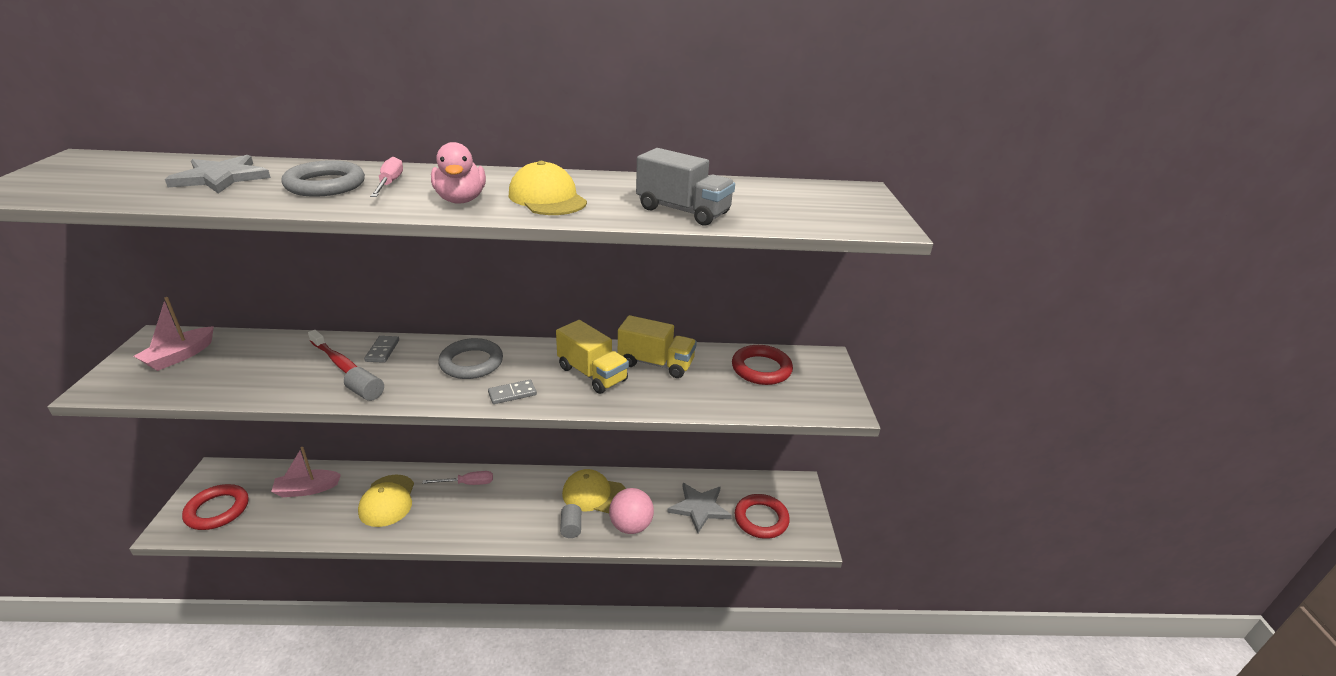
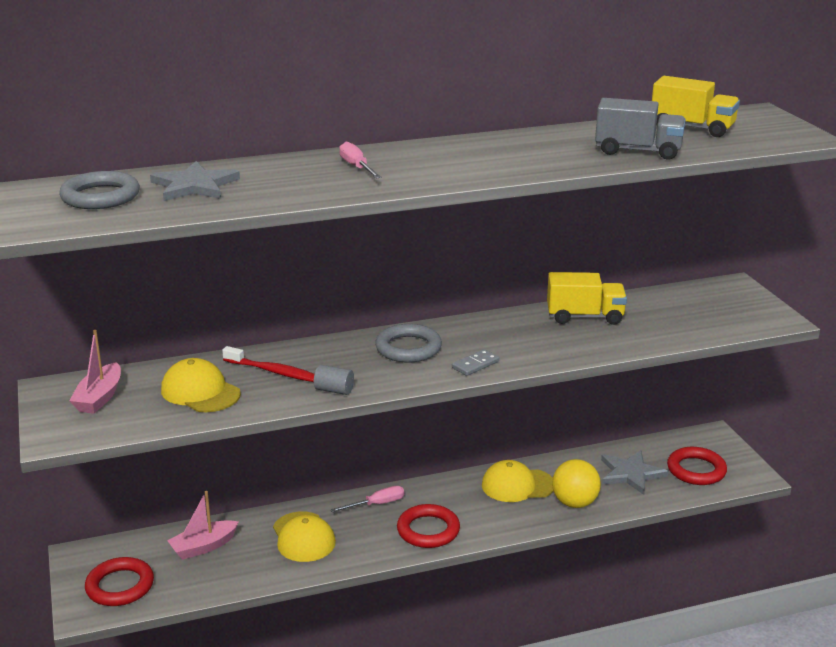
camera: 15 degrees left, 5 degrees down
(325, 185) = (302, 177): grey ring -> grey ring (100, 196)
(382, 351) = (307, 355): grey domino -> none
(461, 200) = (442, 171): pink duck -> none
(547, 198) = (513, 158): yellow cap -> yellow cap (200, 392)
(571, 527) = (516, 517): grey cylinder -> none
(592, 374) = (534, 336): yellow truck -> yellow truck (692, 128)
(631, 526) = (574, 503): pink ball -> yellow ball
(761, 369) = (684, 303): red ring -> red ring (428, 530)

